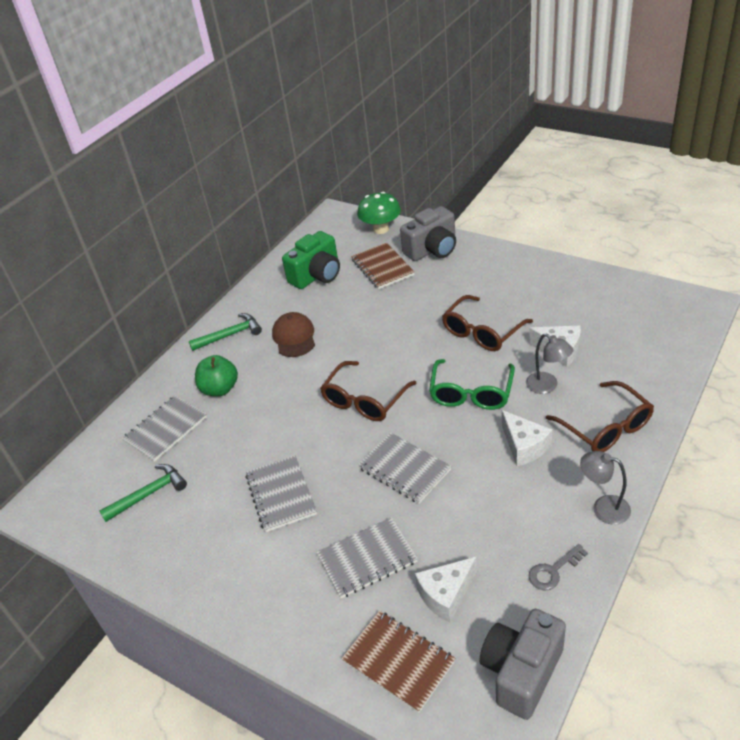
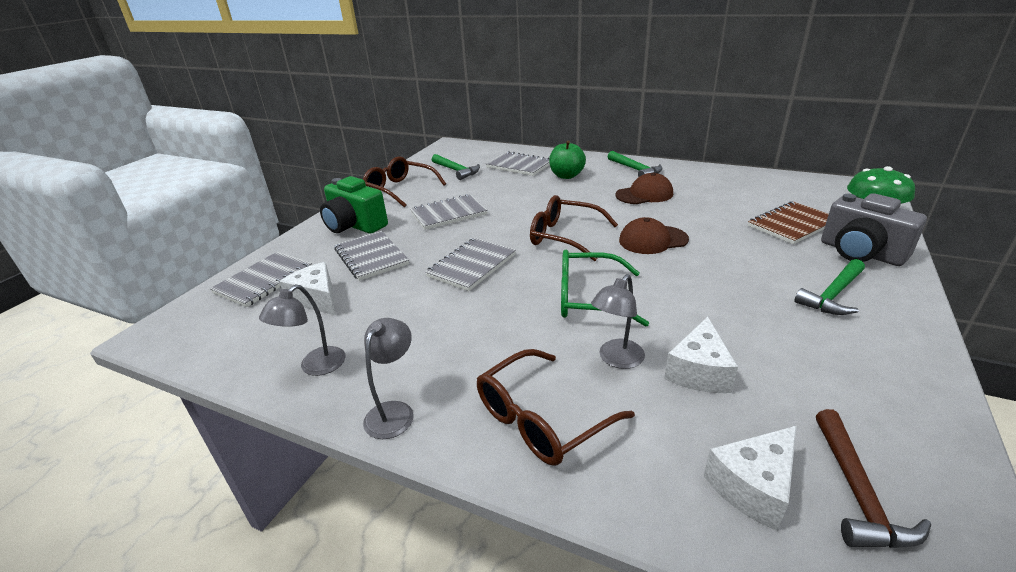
camera: 80 degrees right, 10 degrees down
(317, 275) = (748, 193): green camera -> green camera (355, 225)
(387, 345) = (652, 240): none -> brown cap
(398, 661) = (264, 280): brown notebook -> grey notebook
(482, 332) = (707, 300): brown glasses -> brown glasses (400, 189)
(483, 276) = (833, 295): none -> green hammer
(521, 672) = (212, 347): grey camera -> none
(524, 446) = (502, 341): white cheese -> white cheese (753, 486)
(553, 571) = (315, 367): grey key -> grey lamp
(646, 316) = (857, 492): none -> brown hammer

